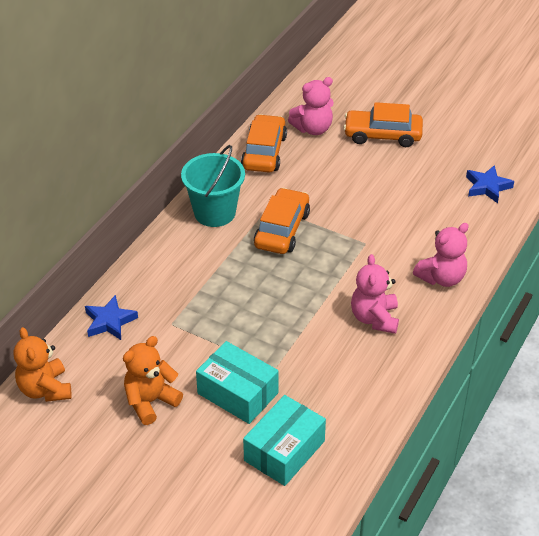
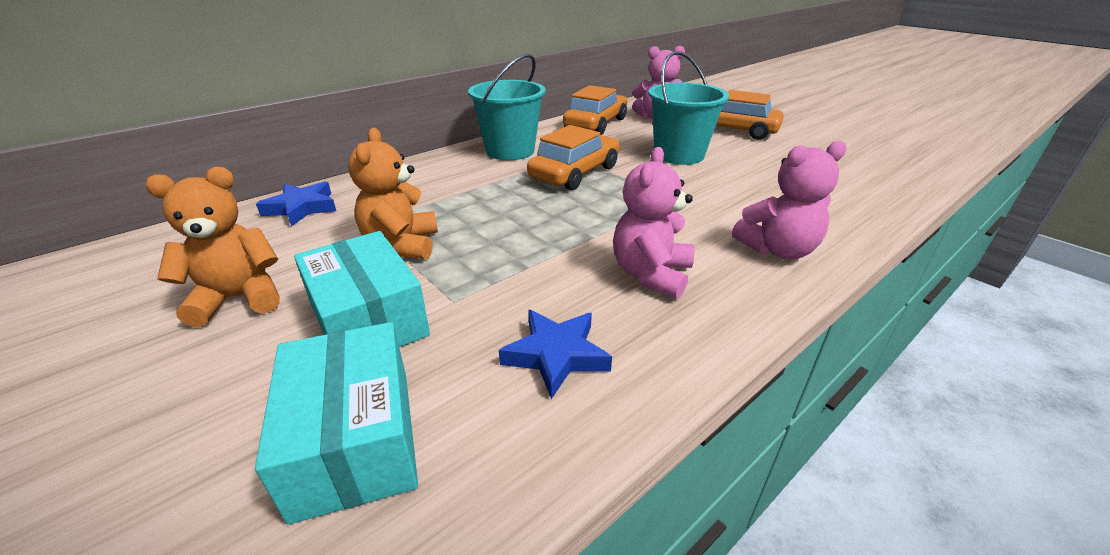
camera: 20 degrees right, 10 degrees down
(45, 389) = (140, 253): orange teddy bear -> orange teddy bear (402, 245)
(284, 451) = (355, 440): turquoise box -> turquoise box turned 75 degrees counterclockwise
(351, 185) = (679, 155): none -> turquoise bucket
(487, 187) = (861, 180): blue star -> blue star (556, 355)

